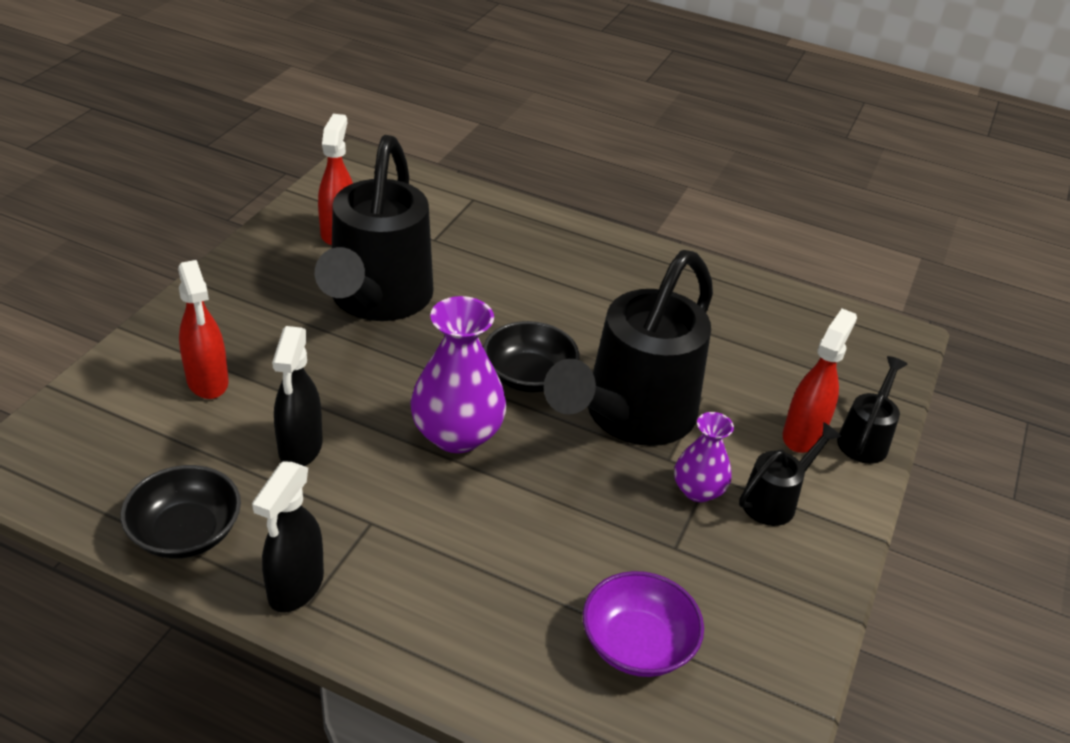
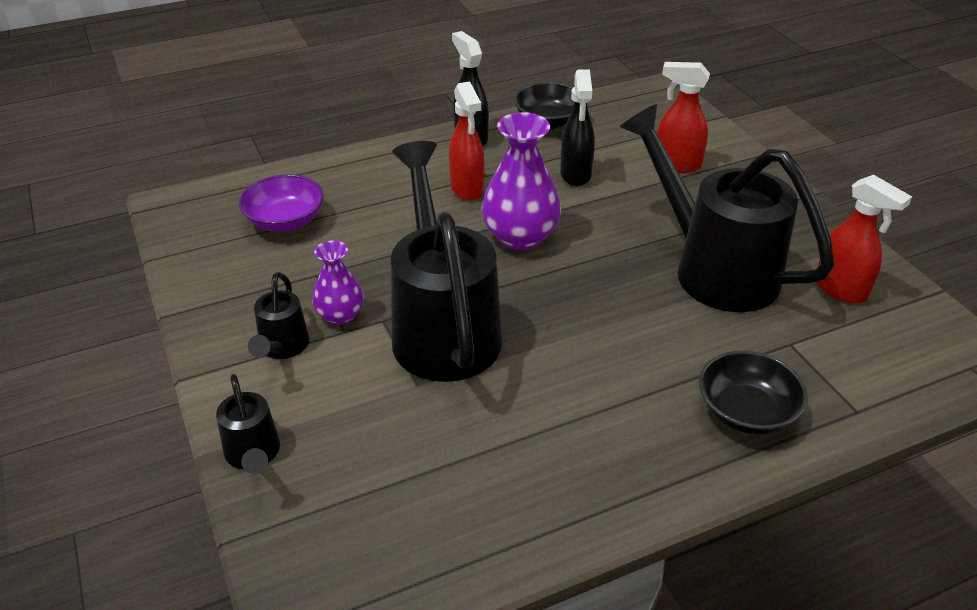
camera: 135 degrees right, 0 degrees up
(300, 448) = (575, 175): black spray bottle -> black spray bottle turned 135 degrees counterclockwise
(529, 376) = (543, 300): black bowl -> black bowl (746, 412)
(803, 435) = (307, 416): red spray bottle -> red spray bottle (467, 189)

